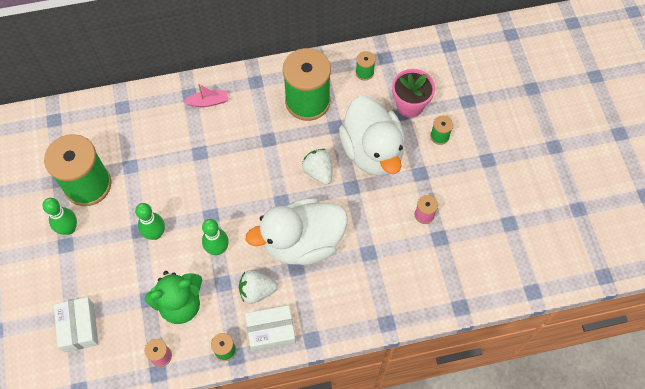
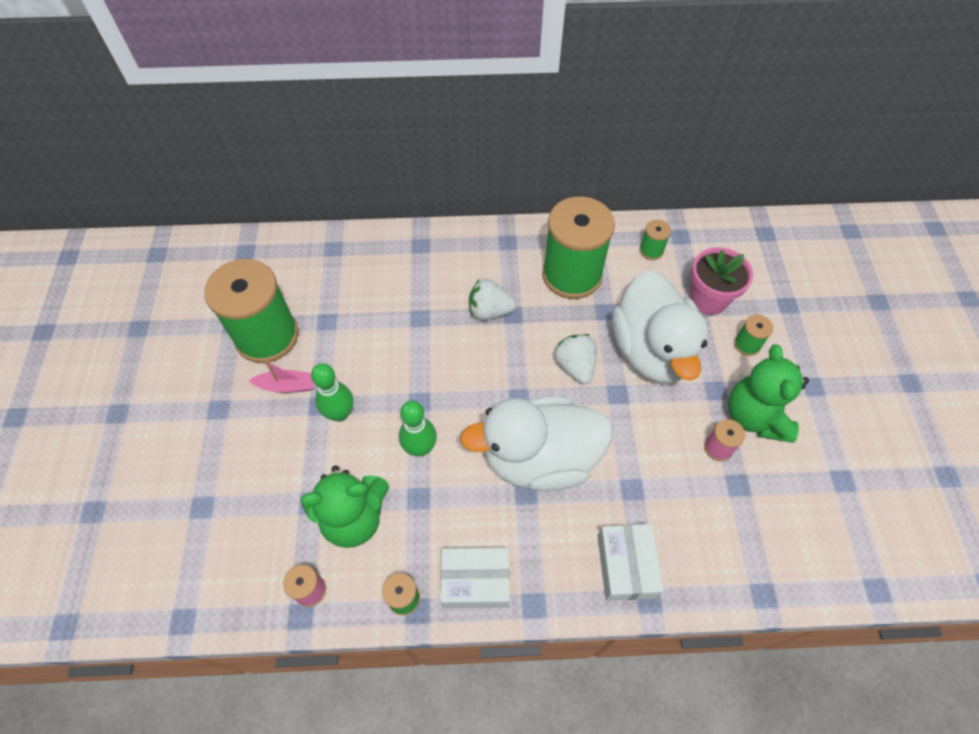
camera: 10 degrees right, 5 degrees down
(69, 228) = (228, 388): green bowling pin -> none
(79, 327) = (207, 527): white box -> white box (626, 566)
(208, 102) = (443, 257): pink boat -> pink boat (287, 386)
(257, 291) = (465, 517): white strawberry -> white strawberry (490, 311)
(448, 188) = (755, 416): none -> green teddy bear

